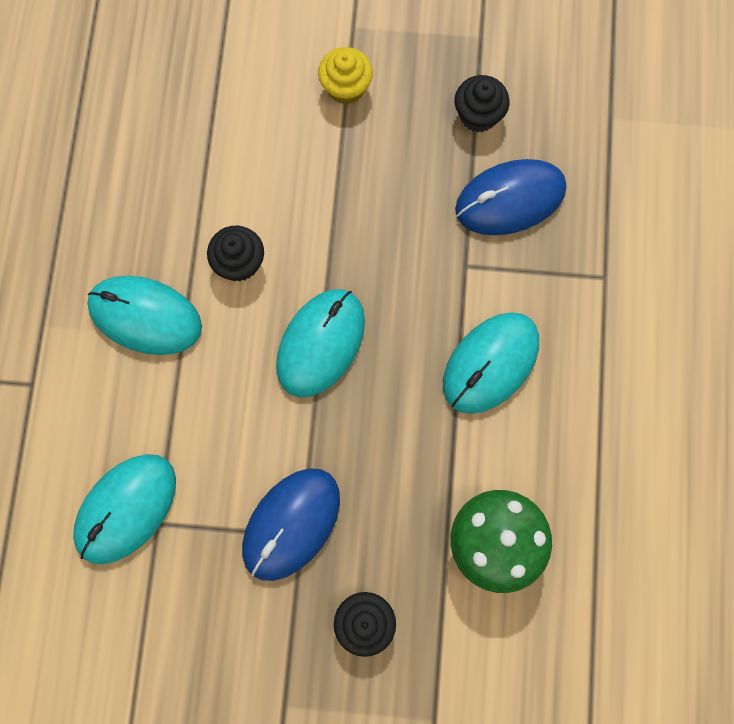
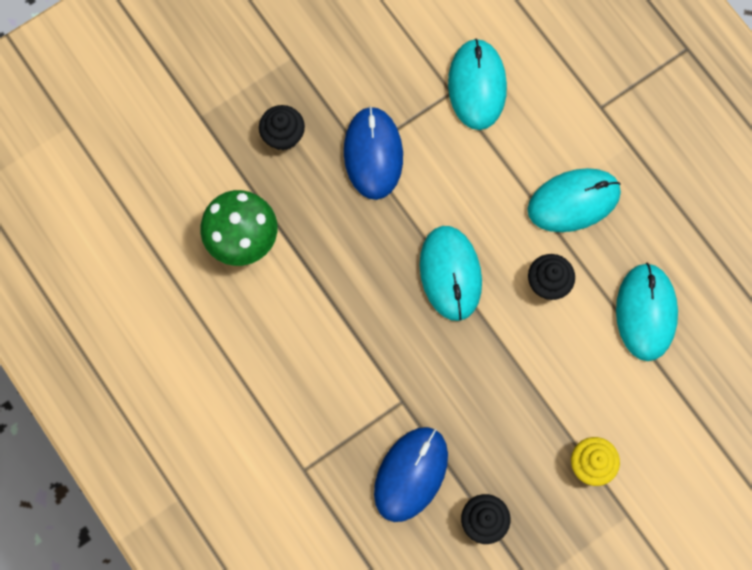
camera: 140 degrees right, 0 degrees up
(490, 363) = (333, 348): turquoise mouse -> turquoise mouse (646, 312)

